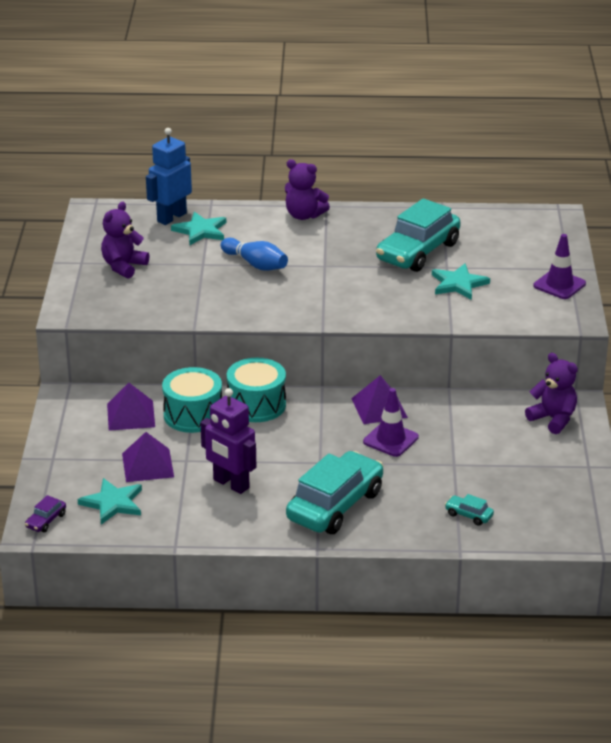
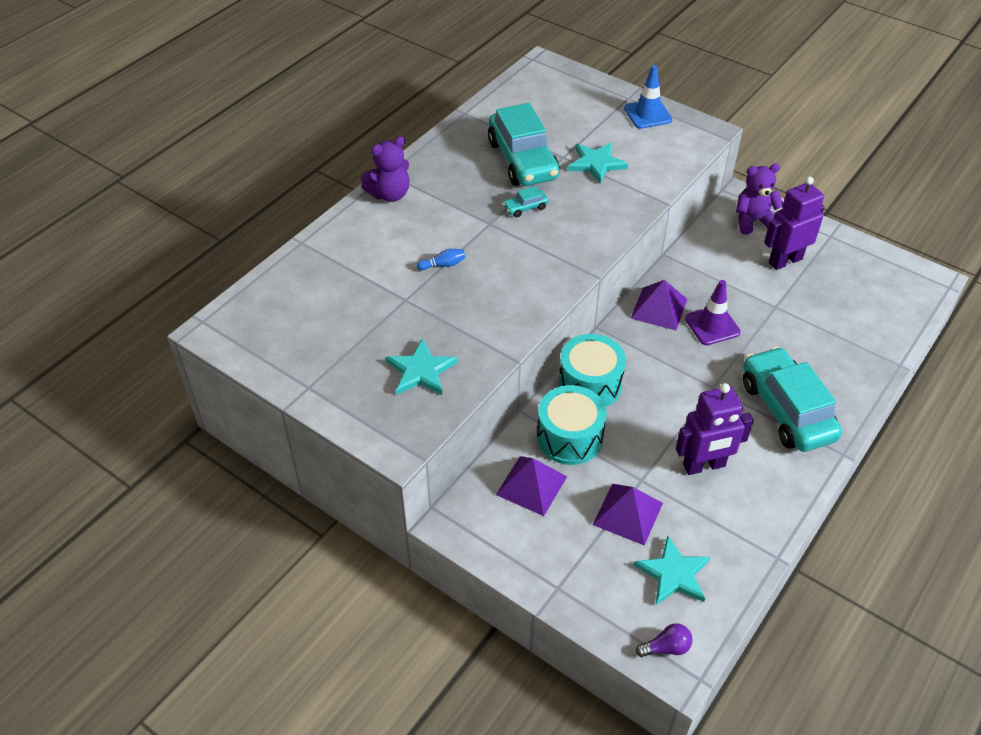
camera: 55 degrees left, 15 degrees up
(46, 520) = (666, 647): purple car -> purple light bulb
(123, 266) = (351, 358): purple teddy bear -> none
(171, 217) = (295, 280): blue robot -> none
(201, 231) = (343, 272): turquoise star -> turquoise star (421, 371)
(255, 264) = (443, 265): blue bowling pin -> blue bowling pin, size x0.53
(468, 515) = (853, 334): turquoise car -> turquoise car (525, 208)
(520, 451) = (785, 261): none -> purple robot
(559, 285) = (647, 114): purple traffic cone -> blue traffic cone

